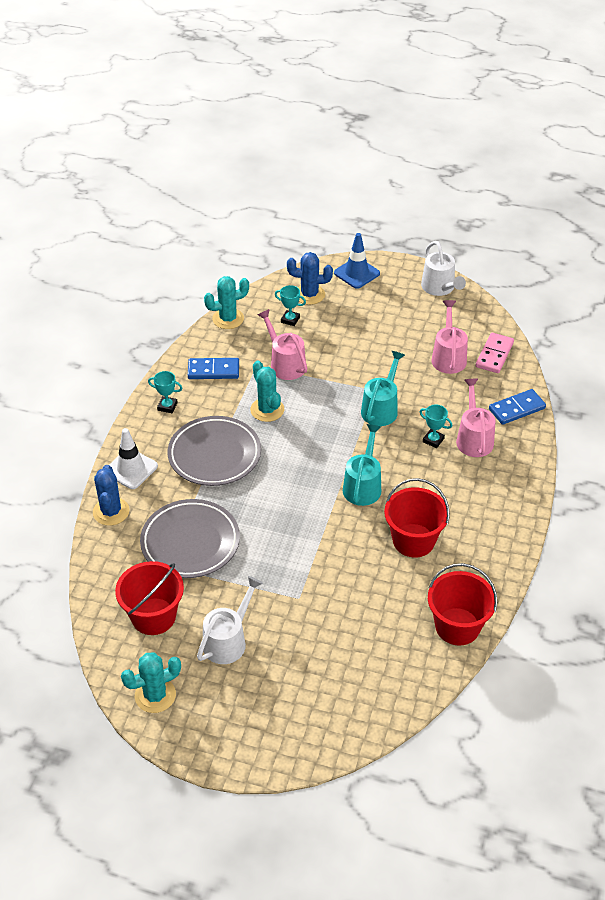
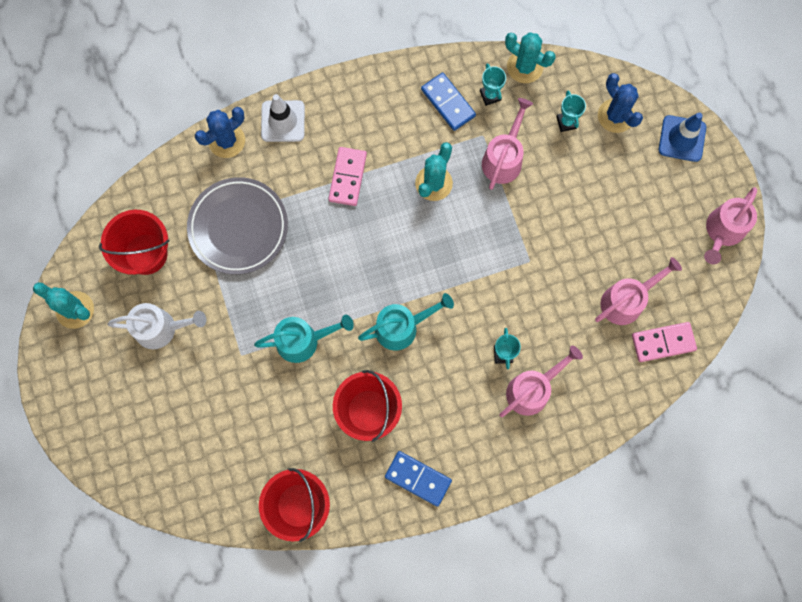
camera: 55 degrees right, 30 degrees up
(167, 406) = (375, 96): turquoise trophy -> turquoise trophy (490, 95)
(214, 455) = (347, 177): grey plate -> pink domino
(381, 408) = (510, 282): turquoise watering can -> turquoise watering can (304, 340)
(440, 288) = (722, 232): white watering can -> pink watering can
(516, 408) = (602, 407): blue domino -> blue domino (418, 478)

